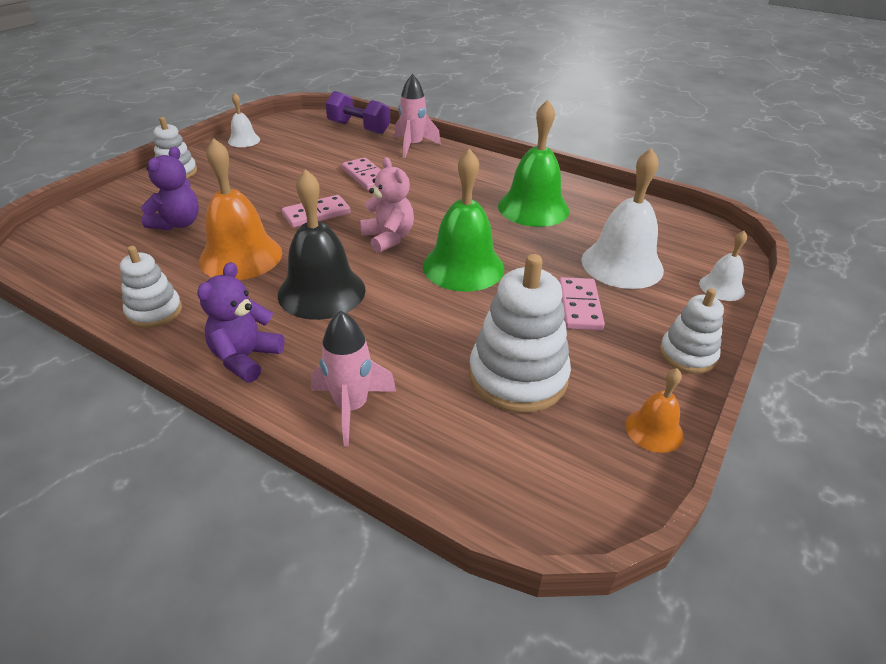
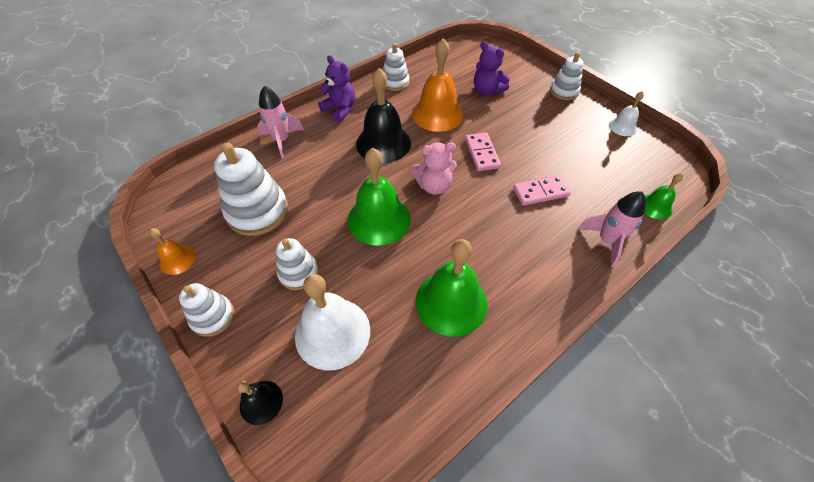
camera: 110 degrees right, 15 degrees up
(359, 128) = (655, 206): purple dumbbell -> green bell
(579, 306) = (298, 273): pink domino -> white stacking toy
(721, 287) = (261, 402): white bell -> black bell

